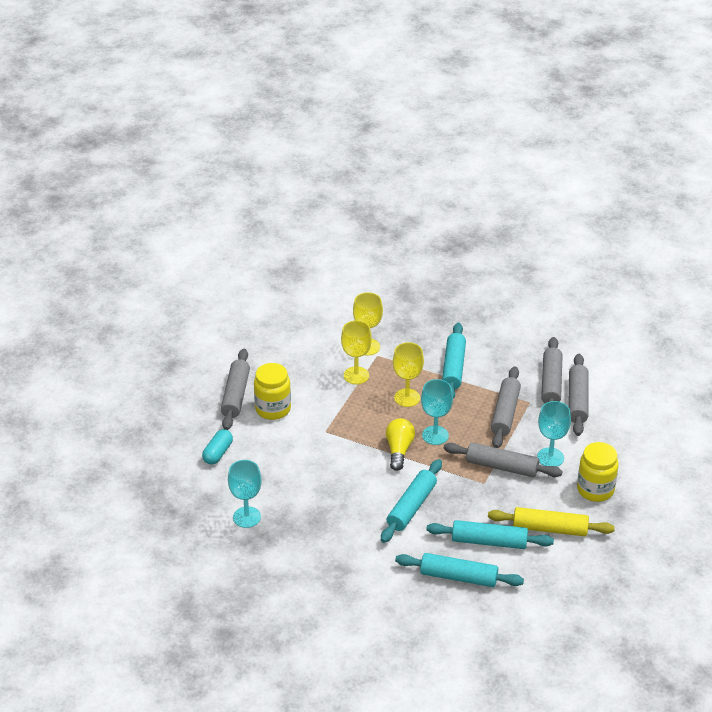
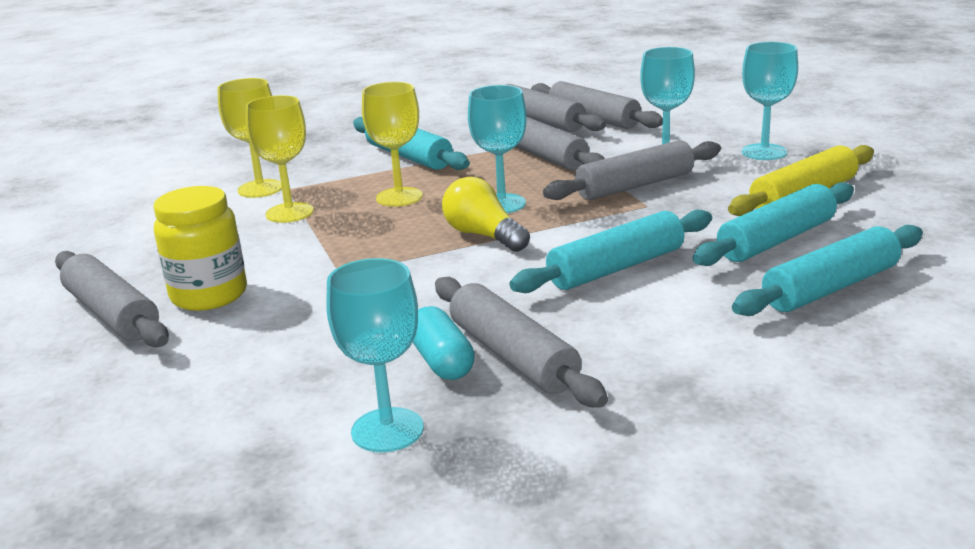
camera: 45 degrees left, 15 degrees down
(218, 453) = (184, 388): turquoise capsule -> turquoise capsule (441, 361)
(317, 518) = (513, 356): none -> grey rolling pin
(411, 507) = (616, 268): turquoise rolling pin -> turquoise rolling pin turned 75 degrees clockwise
(595, 490) = (764, 152): yellow jar -> turquoise goblet

